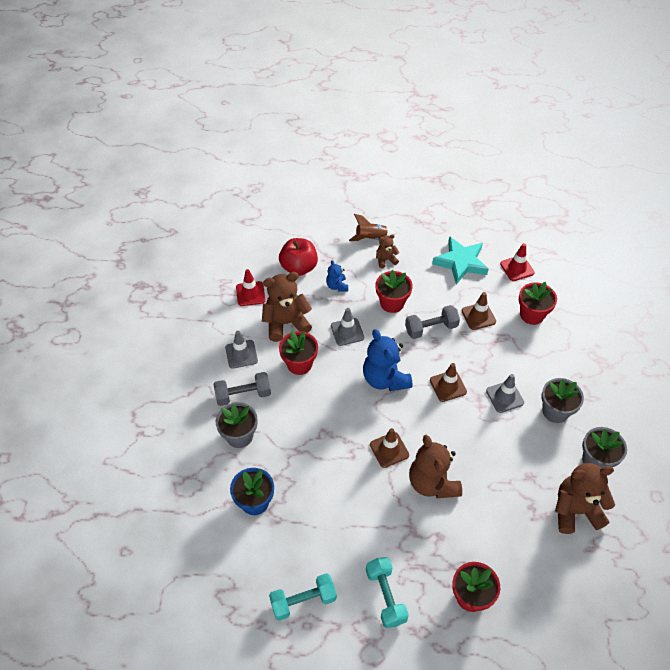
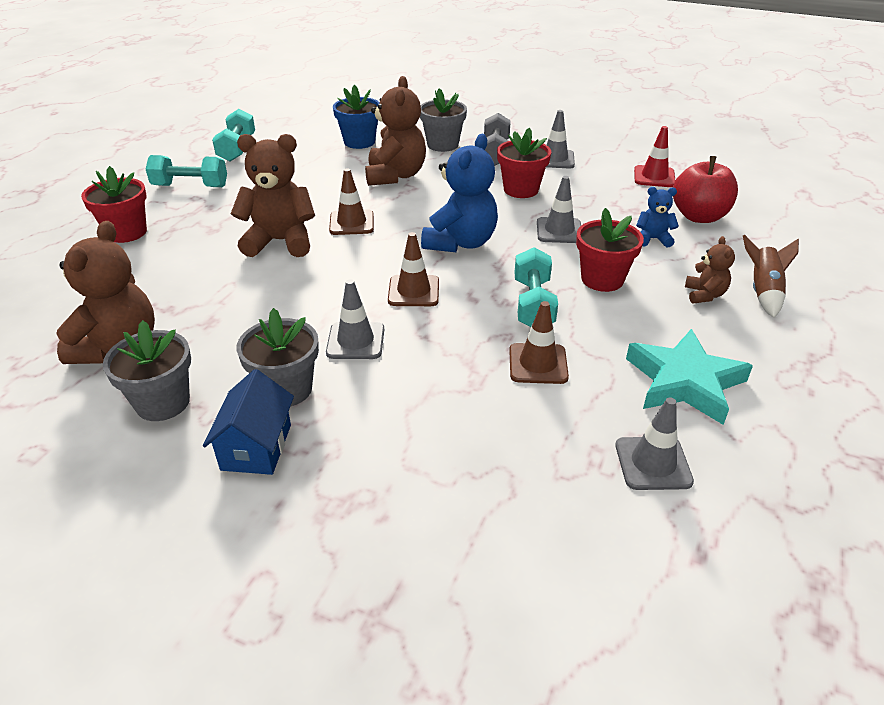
camera: 110 degrees right, 15 degrees down
(286, 323) = (593, 191): brown teddy bear -> brown teddy bear (395, 176)
(385, 379) = (460, 243): blue teddy bear -> blue teddy bear turned 120 degrees clockwise
(431, 328) = (533, 304): grey dumbbell -> turquoise dumbbell
(517, 268) = (653, 463): red traffic cone -> grey traffic cone
(532, 314) = (513, 439): red flower pot -> none
(594, 405) = (256, 447): none -> blue house

